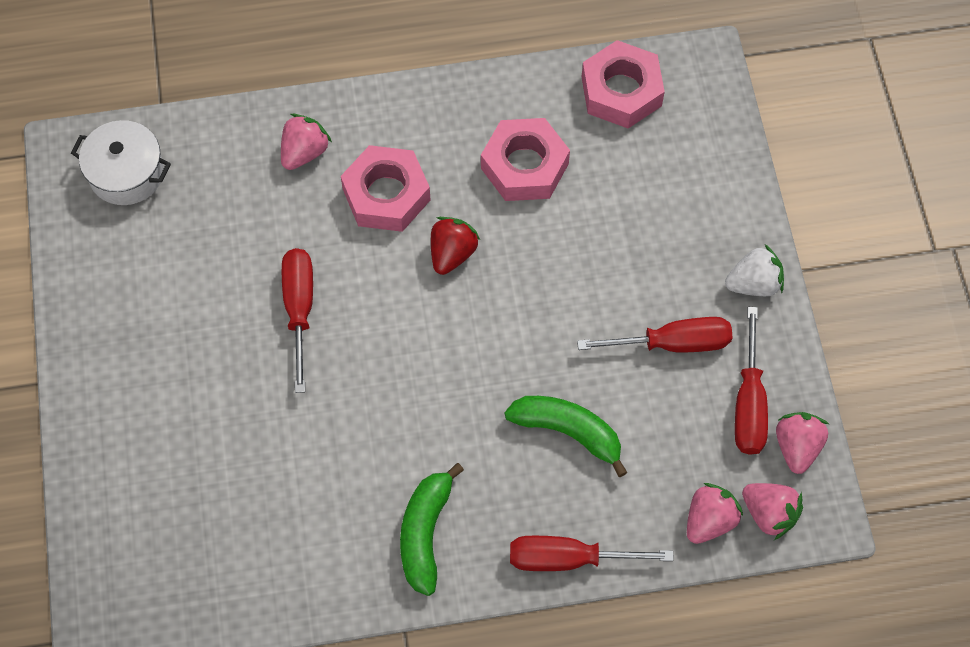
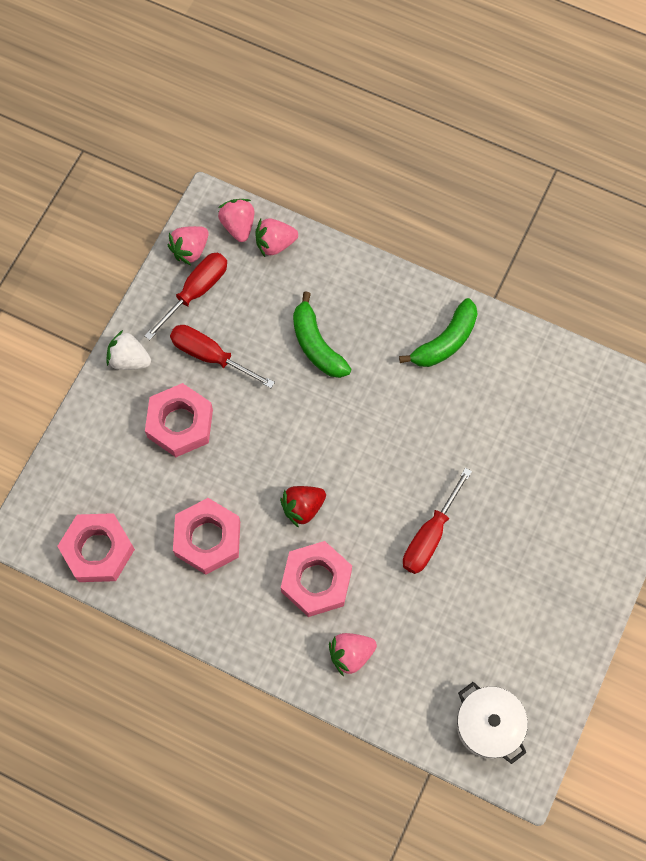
camera: 145 degrees left, 5 degrees up
(569, 558) = (371, 274): red screwdriver -> none
(644, 254) = (180, 423): none -> pink nut

